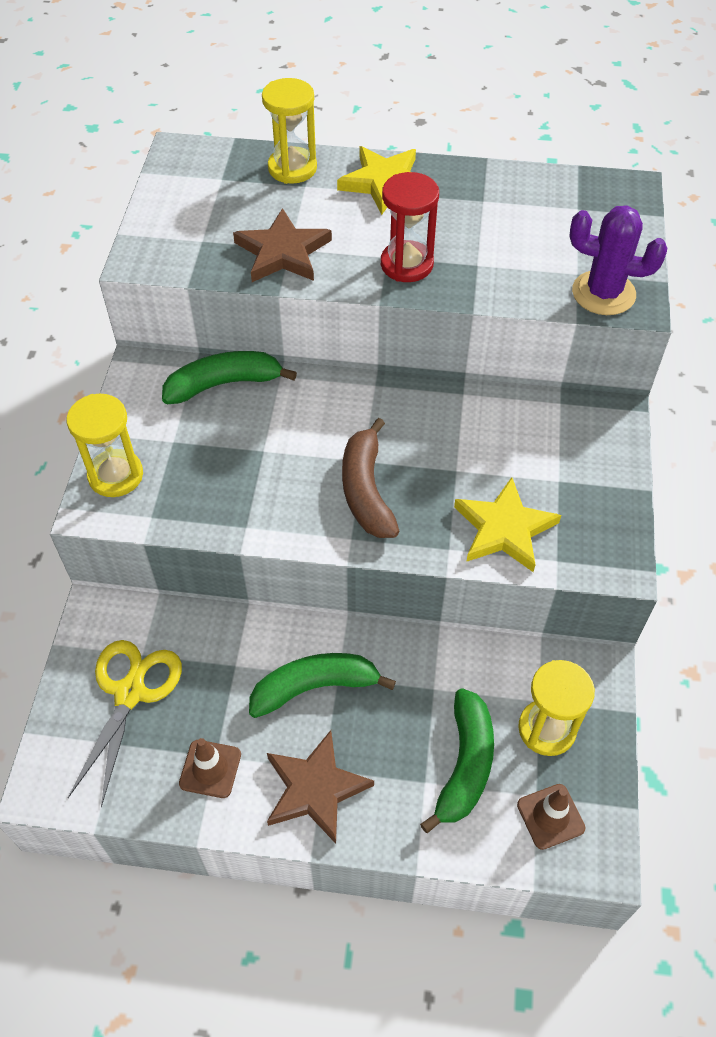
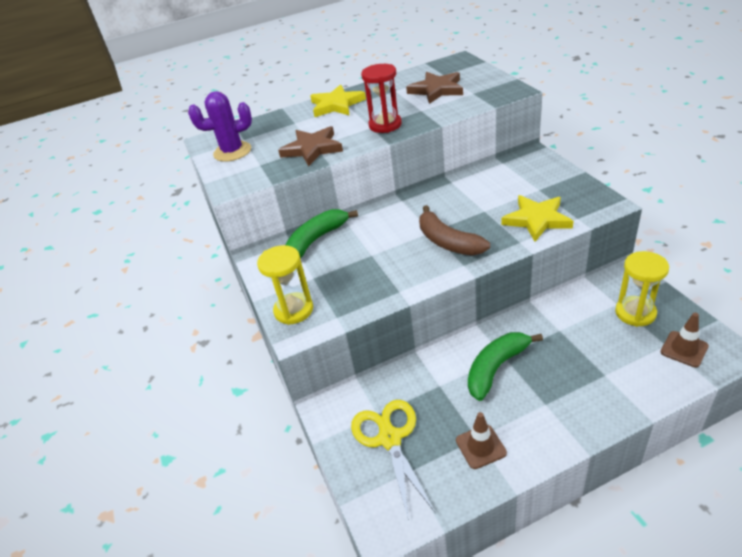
camera: 25 degrees left, 15 degrees down
(292, 168) = (280, 120): yellow hourglass -> none
(315, 788) = (551, 416): brown star -> brown star (436, 90)
(465, 765) = (615, 354): green banana -> none
(603, 293) = (494, 93): purple cactus -> purple cactus (232, 152)

